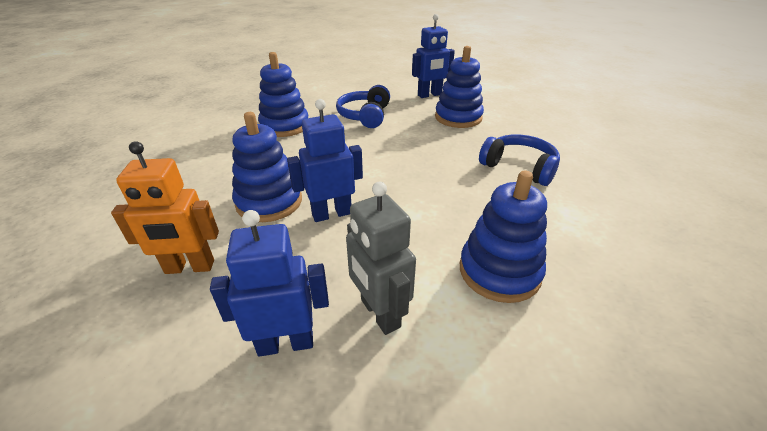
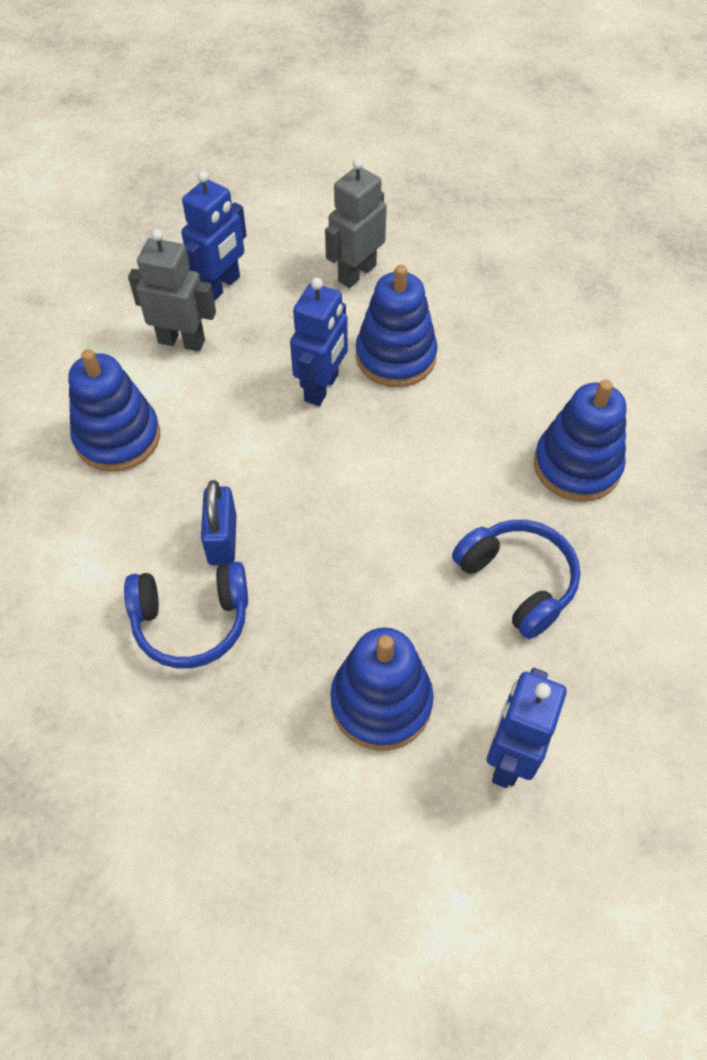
camera: 135 degrees right, 20 degrees up
(189, 267) = (356, 273): orange robot -> grey robot
(474, 184) = (222, 540): none -> blue padlock

